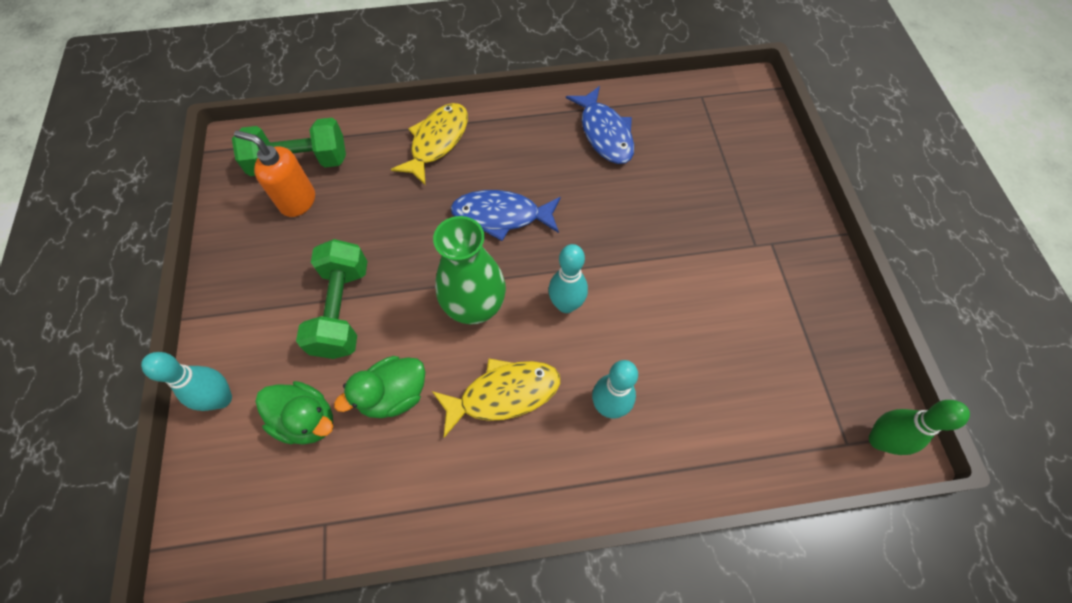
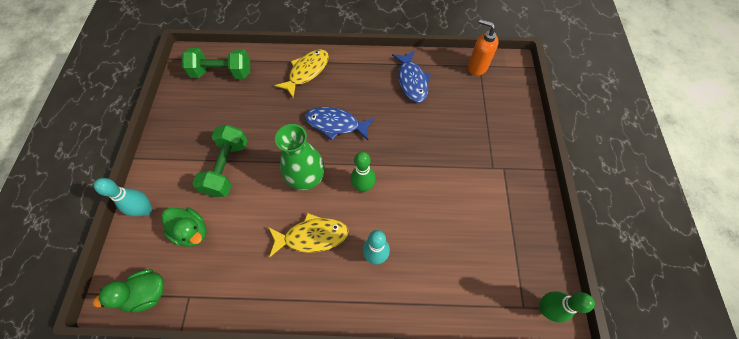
camera: 10 degrees right, 0 degrees up
(297, 201) = (215, 97): orange soap dispenser -> orange soap dispenser (477, 67)
(394, 395) = (246, 225): green duck -> green duck (147, 293)
(566, 305) = (363, 187): turquoise bowling pin -> green bowling pin

